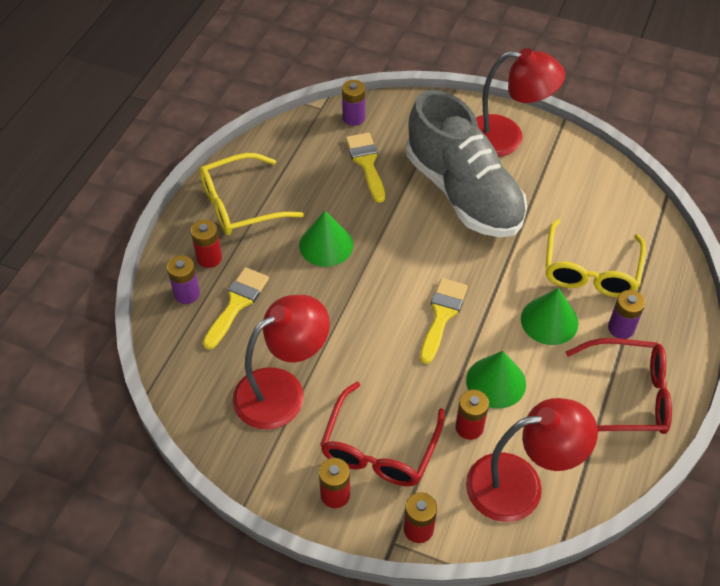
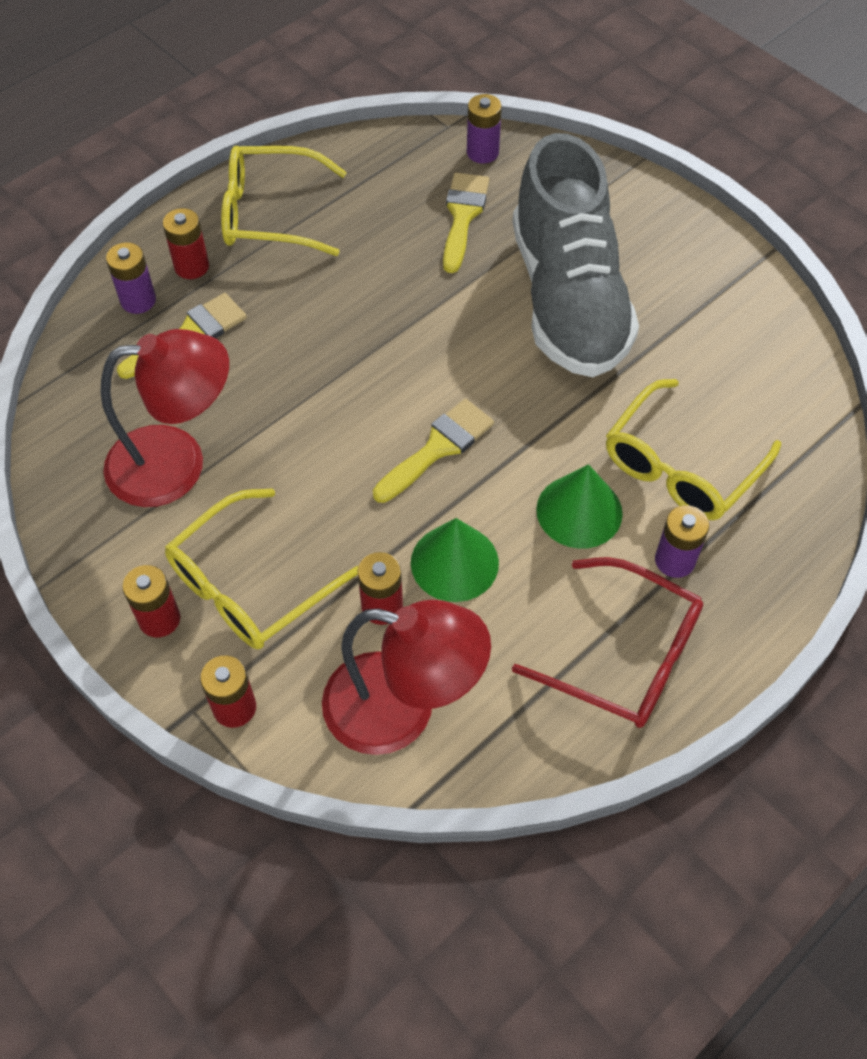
camera: 25 degrees right, 5 degrees up
(326, 245) = (345, 302): green cone -> none
(379, 448) = (250, 585): red glasses -> yellow glasses
(506, 137) = (674, 246): red lamp -> none

